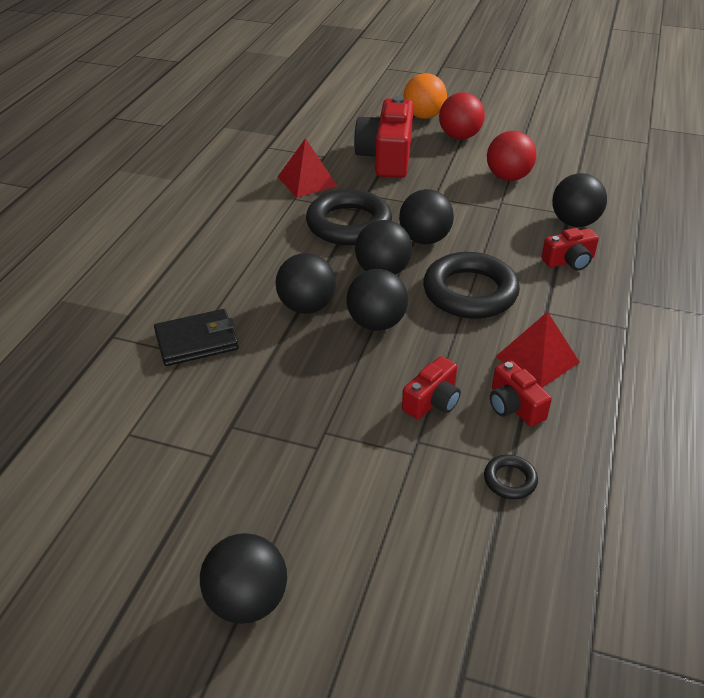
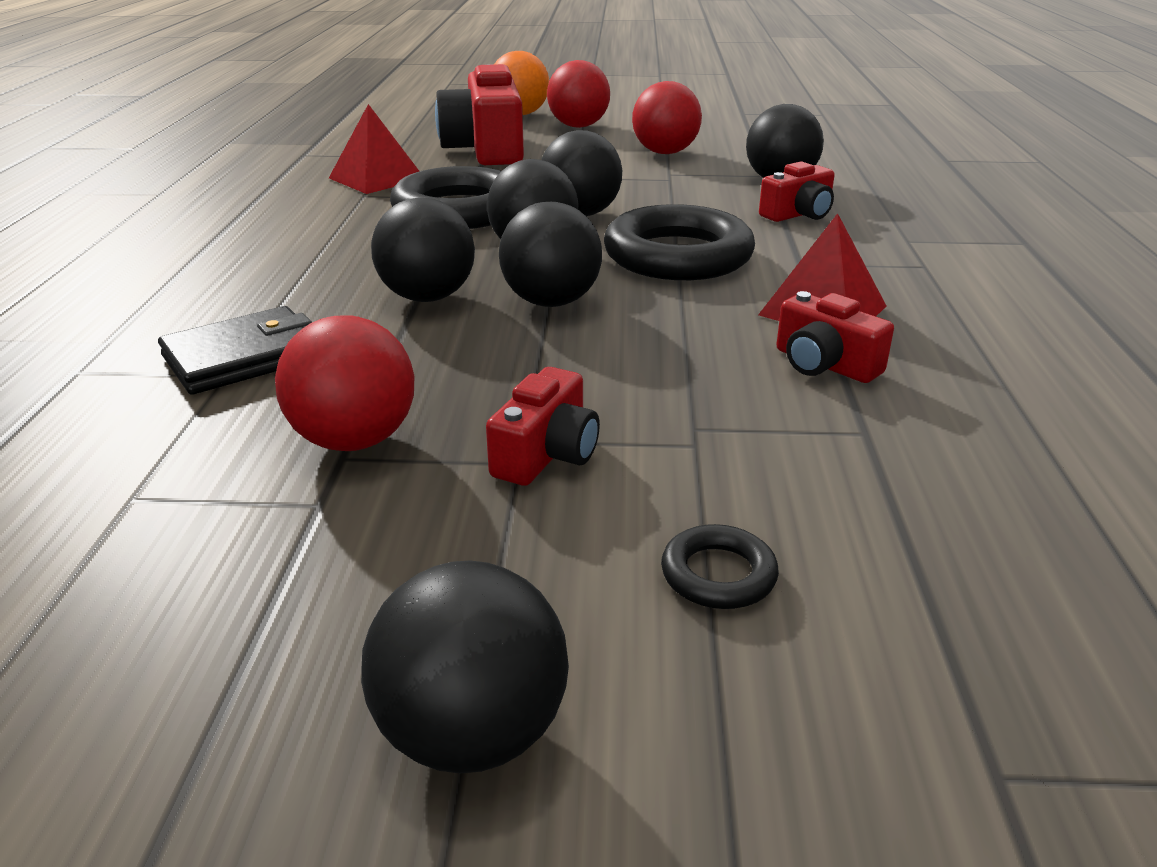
camera: 15 degrees left, 10 degrees down
(239, 415) = (354, 440): none -> red ball
(432, 401) = (691, 376): red camera -> red camera (547, 454)
(510, 480) = (879, 452): black ring -> black ring (718, 574)

